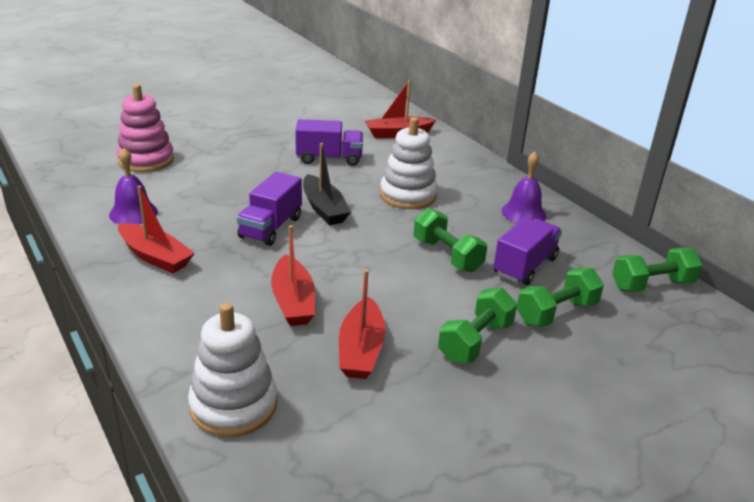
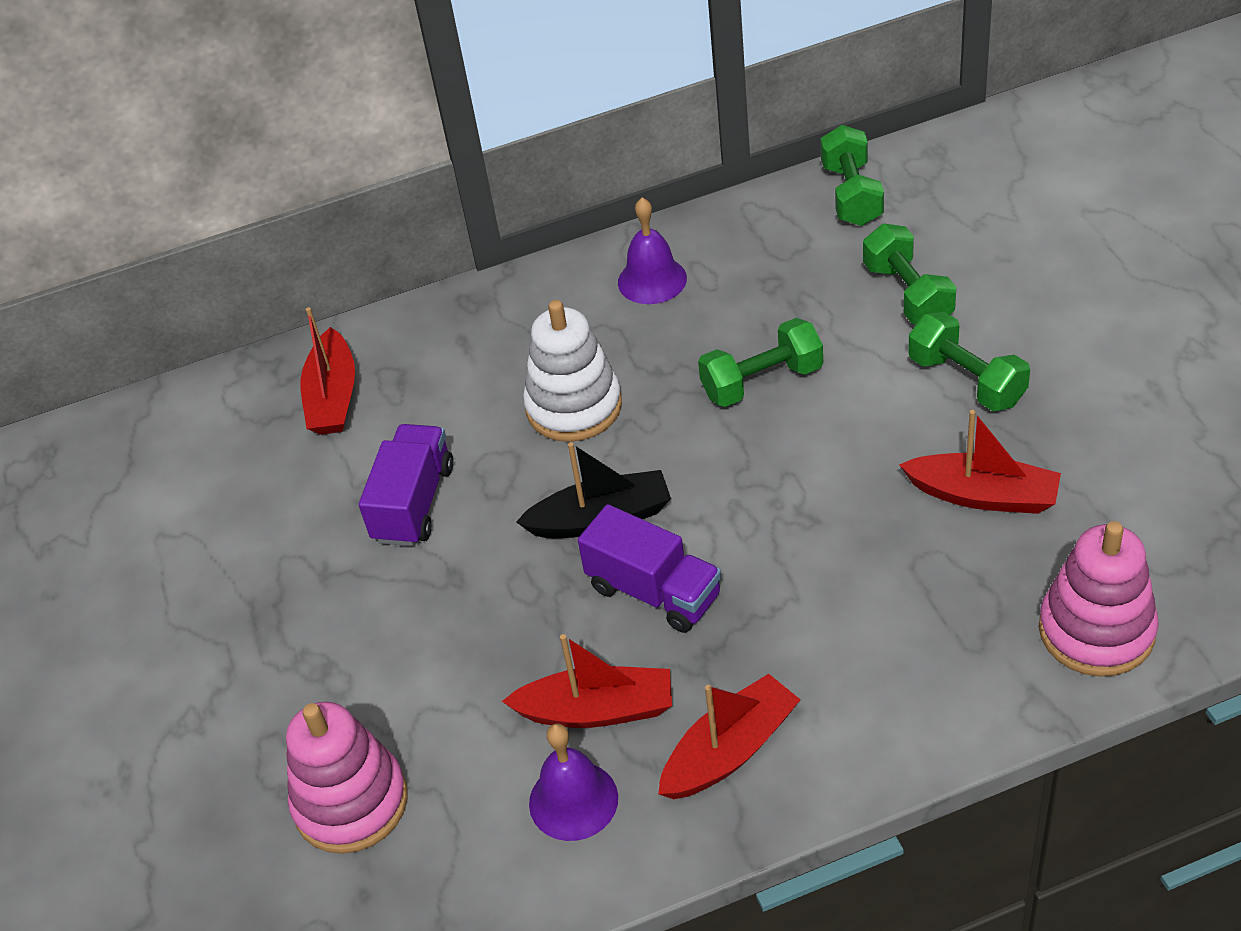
camera: 70 degrees left, 15 degrees up
(233, 405) = (1096, 631): white stacking toy -> pink stacking toy
(293, 301) = (869, 565): red boat -> red boat (597, 710)
(525, 266) = (798, 304): purple truck -> none

